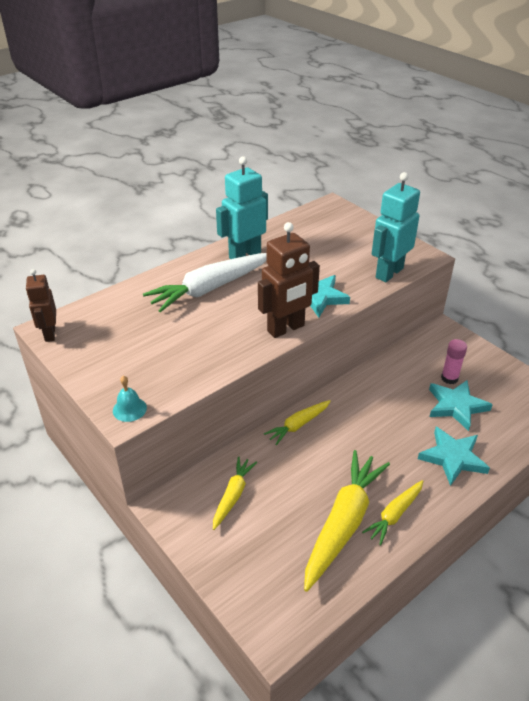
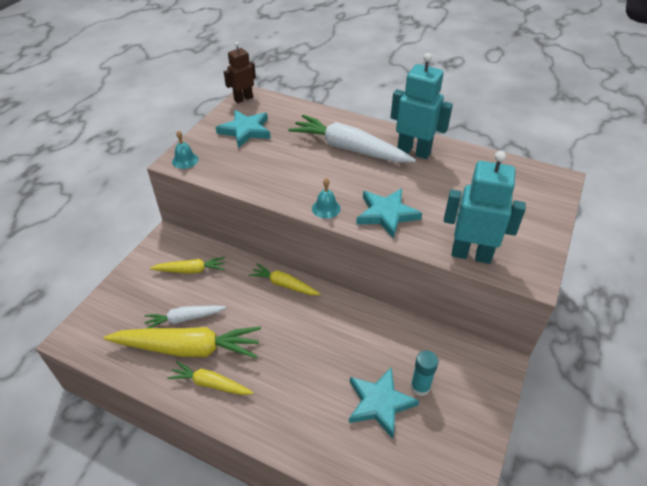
camera: 65 degrees right, 5 degrees up
(286, 329) = (326, 208): brown robot -> turquoise bell
(301, 517) = (184, 319): none -> white carrot
(449, 378) = (420, 387): pink glue stick -> turquoise glue stick
(453, 457) = (302, 416): turquoise star -> turquoise star (245, 131)

